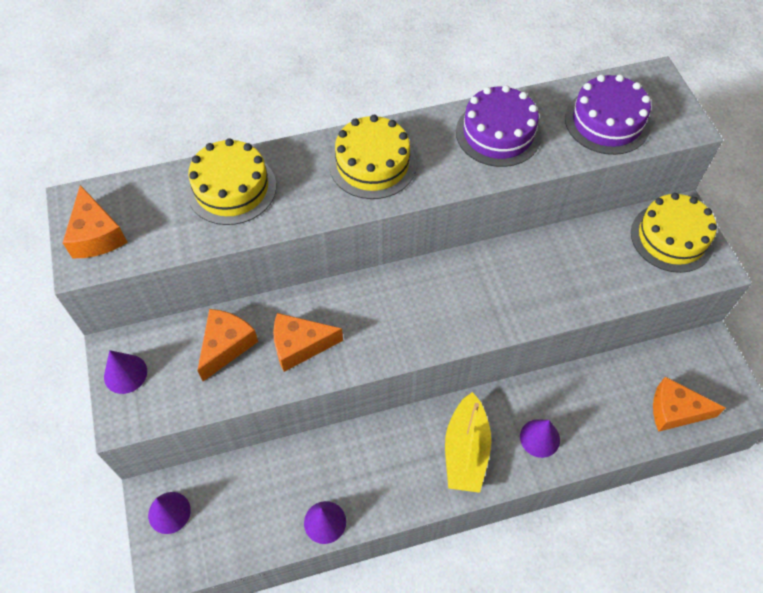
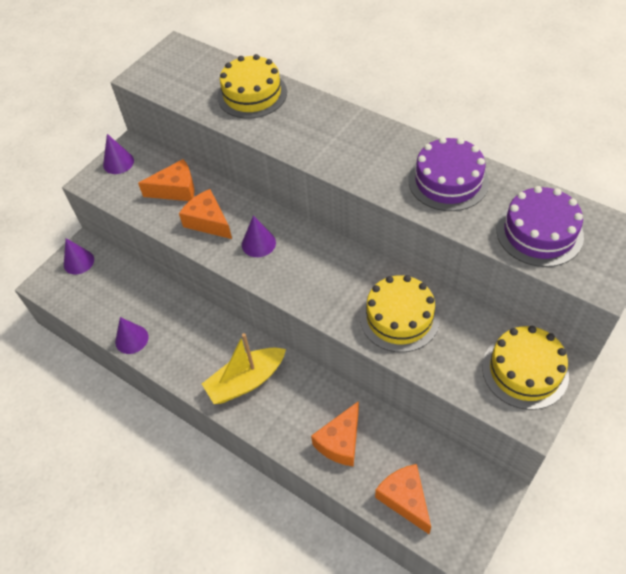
camera: 55 degrees right, 5 degrees down
(96, 235) = (162, 69): orange cheese -> orange cheese (340, 441)
(372, 164) = (343, 139): yellow cake -> yellow cake (399, 317)
(540, 438) = (296, 420): purple cone -> purple cone (258, 243)

